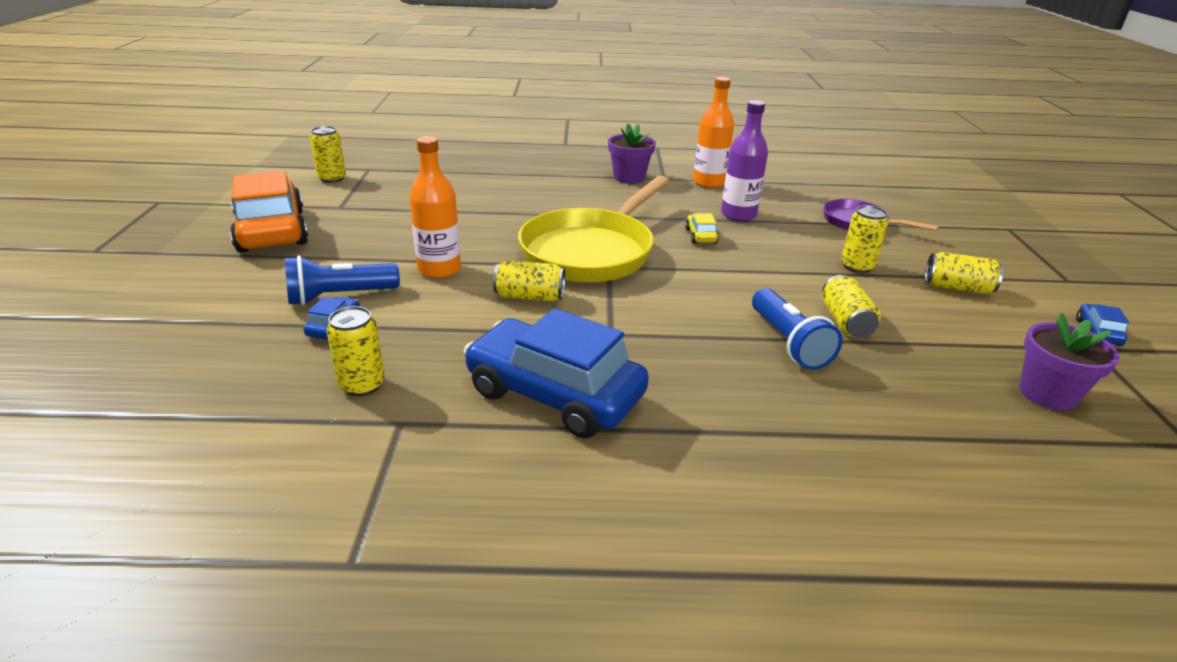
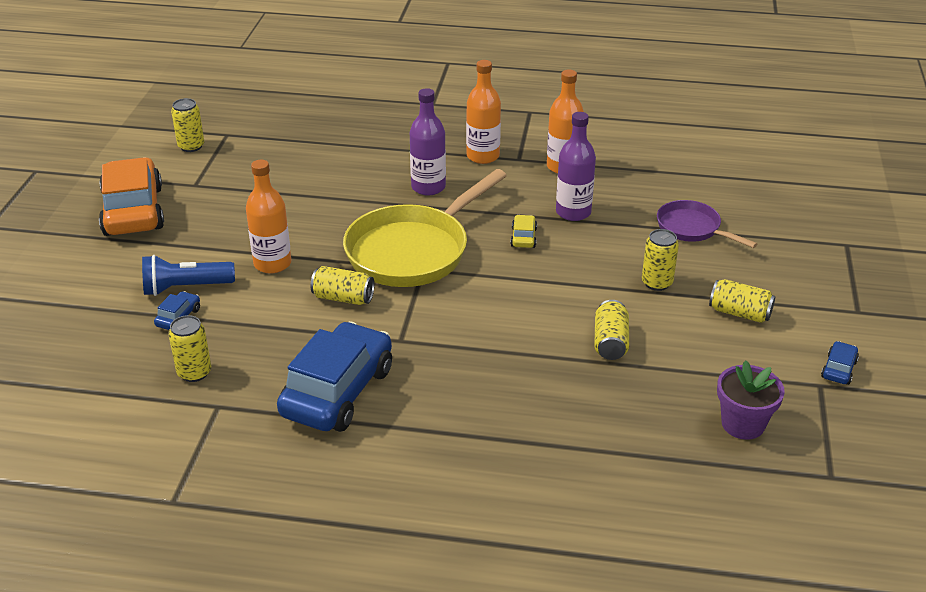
camera: 10 degrees right, 5 degrees up
(554, 394) = (338, 391): blue car -> blue car turned 75 degrees clockwise
(586, 201) = (428, 187): none -> purple bottle
(629, 177) = (483, 156): purple flower pot -> orange bottle
(788, 343) = (548, 359): blue flashlight -> none

